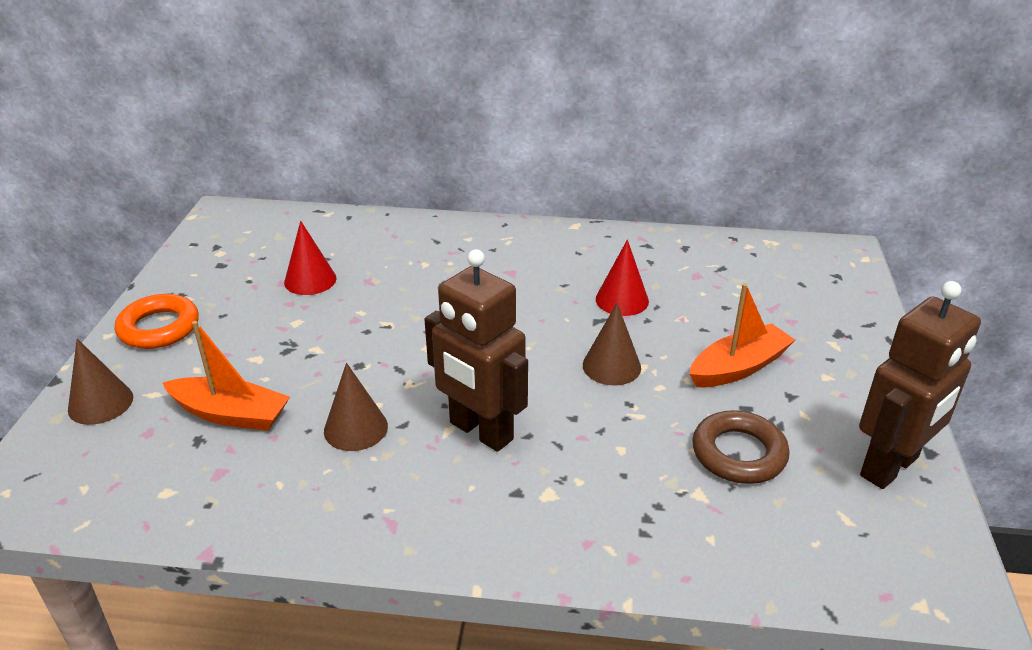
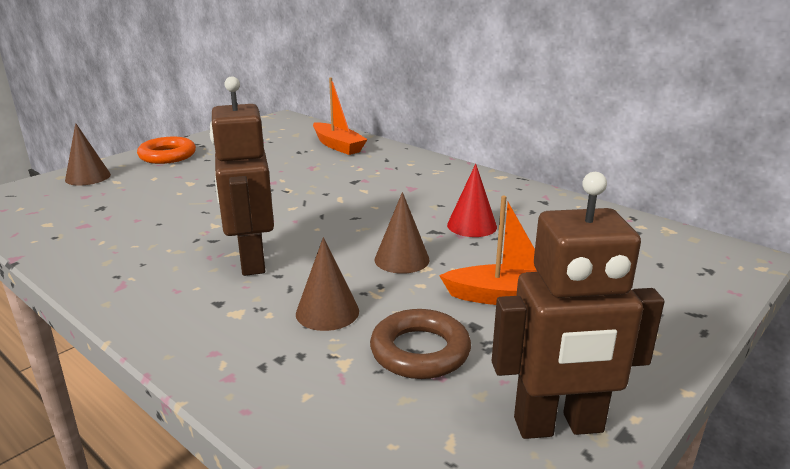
camera: 35 degrees right, 10 degrees down
(230, 414) = (134, 202): orange boat -> orange boat (338, 146)
(310, 280) = (278, 157): red cone -> none
(355, 428) = (184, 232): brown cone -> brown cone (327, 312)

